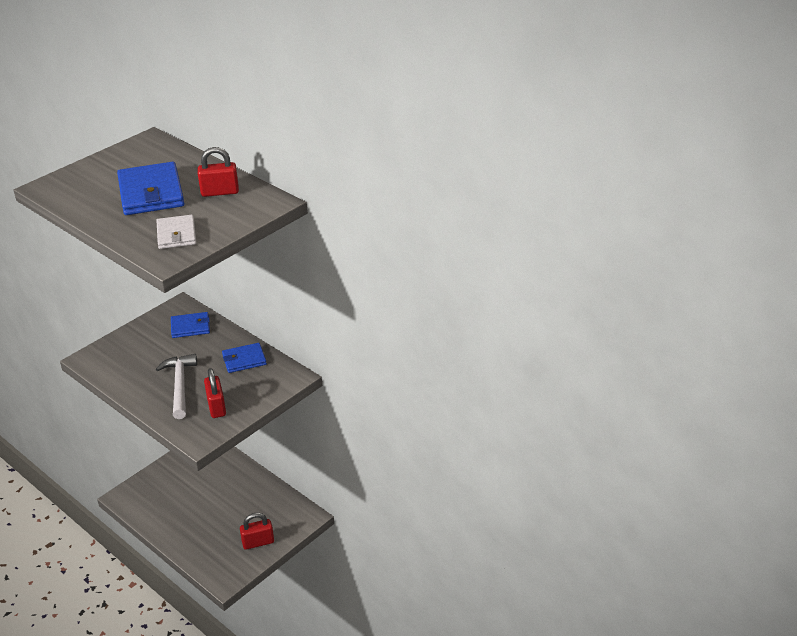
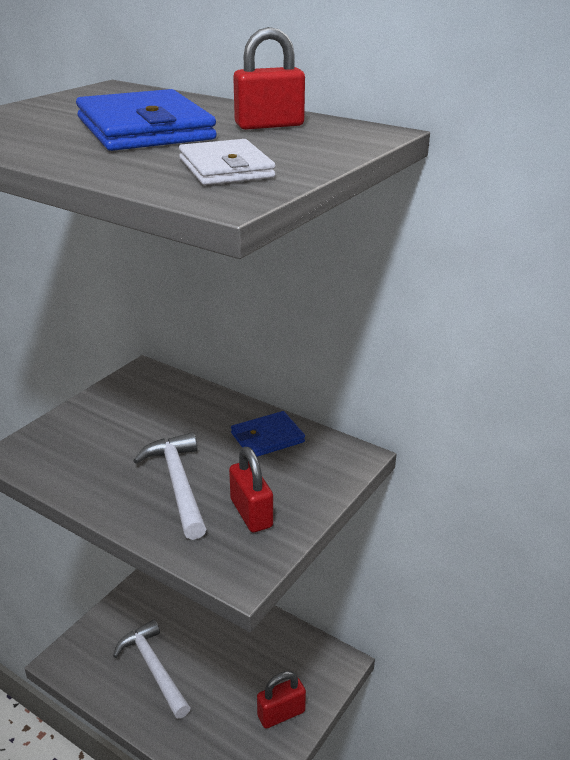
camera: 10 degrees left, 5 degrees down
(181, 507) = (154, 668): none -> white hammer
(190, 327) = (168, 398): blue wallet -> none

